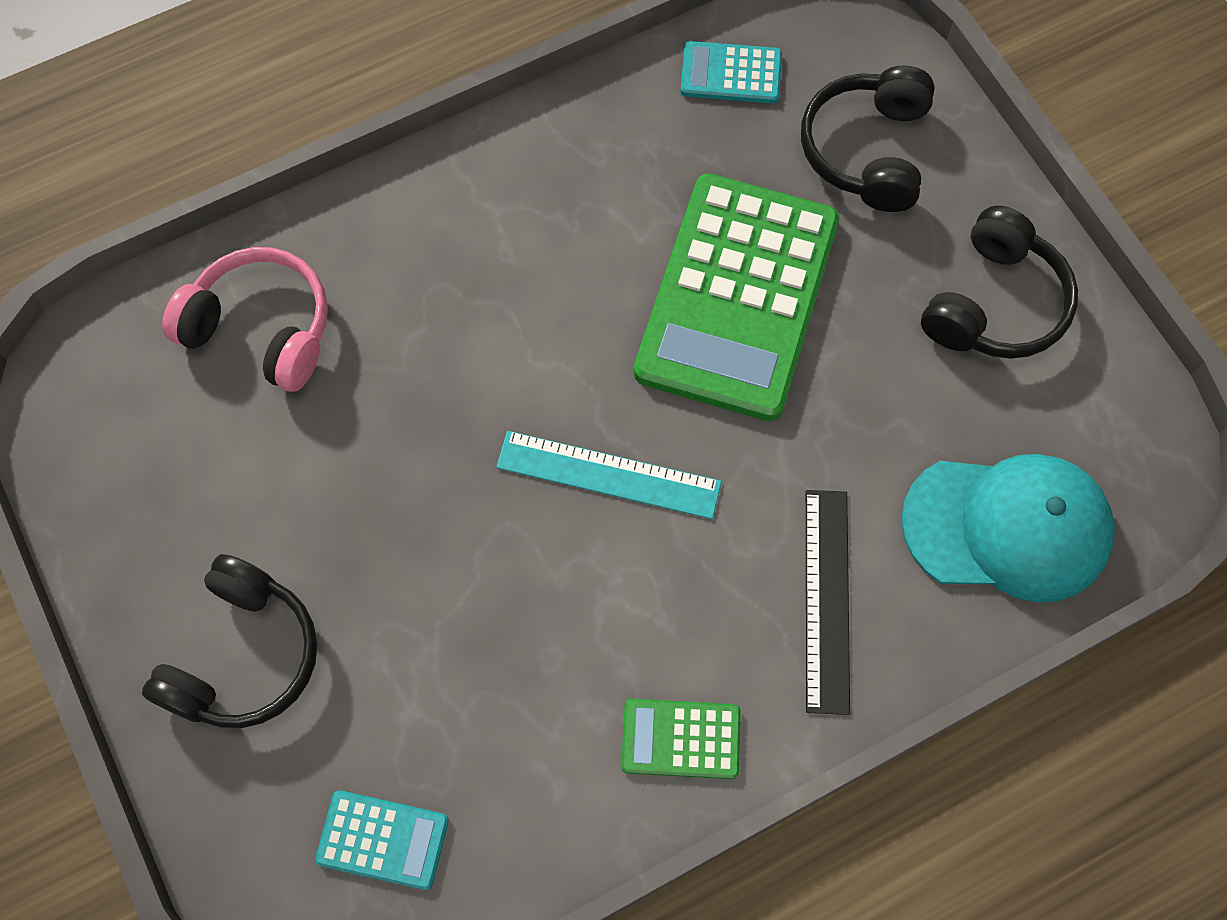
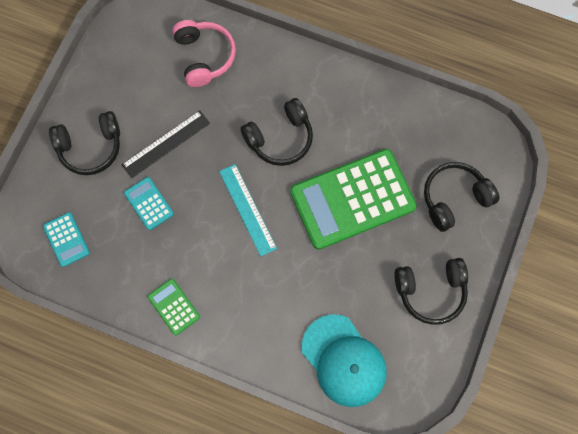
camera: 50 degrees right, 5 degrees up
(528, 324) = (280, 138): none -> black headphones
(731, 73) = (442, 126): turquoise calculator -> turquoise calculator (149, 203)
(826, 599) = (263, 317): black ruler -> black ruler (166, 144)

